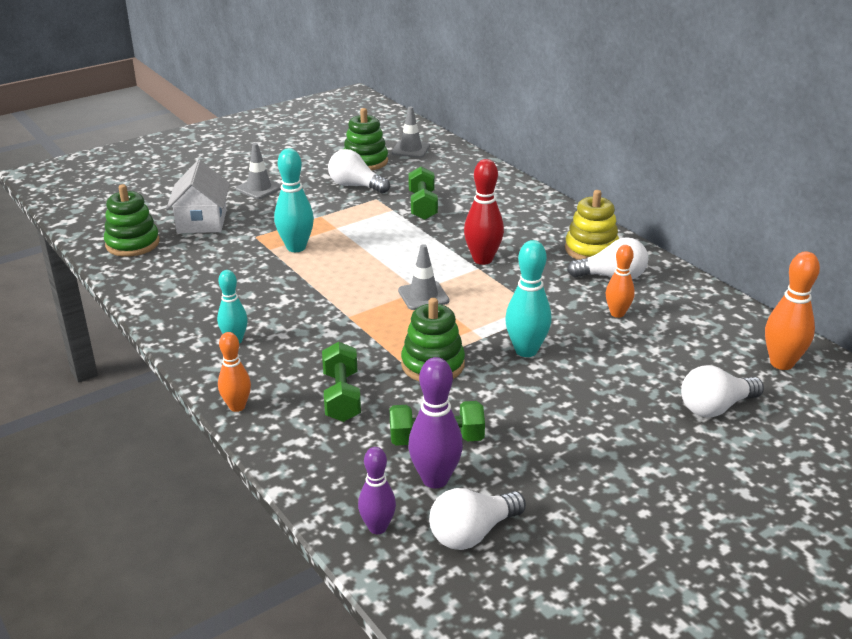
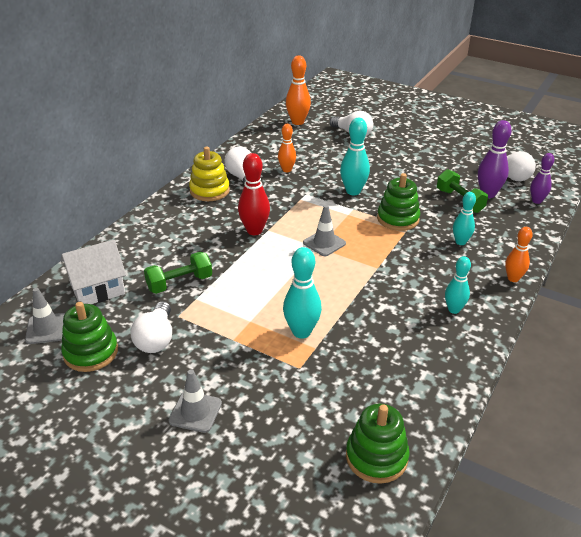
camera: 115 degrees left, 5 degrees up
(202, 221) = (296, 423): white house -> white house (97, 288)
(341, 396) = (460, 242): green dumbbell -> turquoise bowling pin

